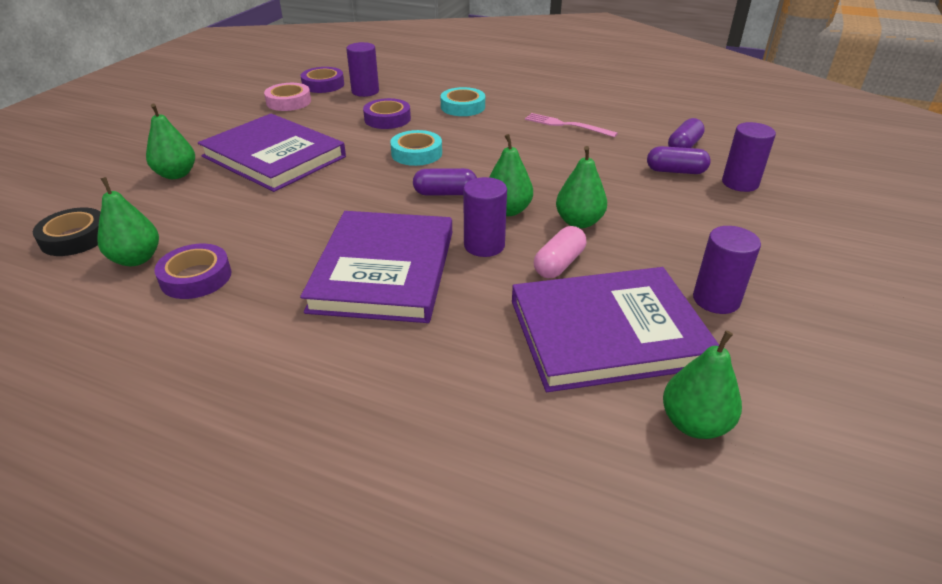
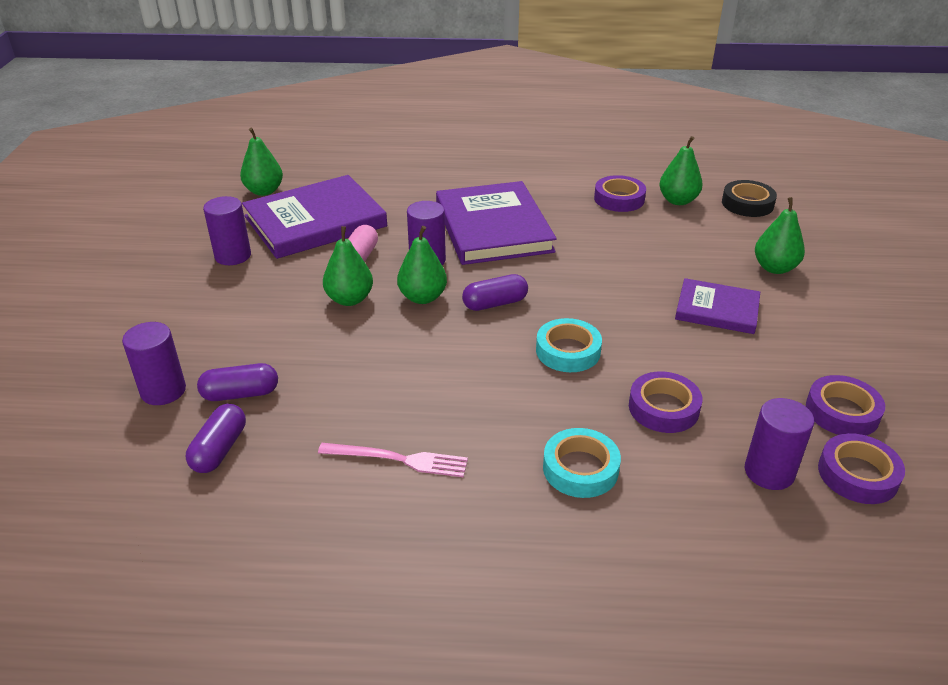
camera: 160 degrees right, 0 degrees up
(274, 157) = (717, 309): purple book -> purple book, size x0.57
(289, 102) = (842, 412): pink tape -> purple tape

